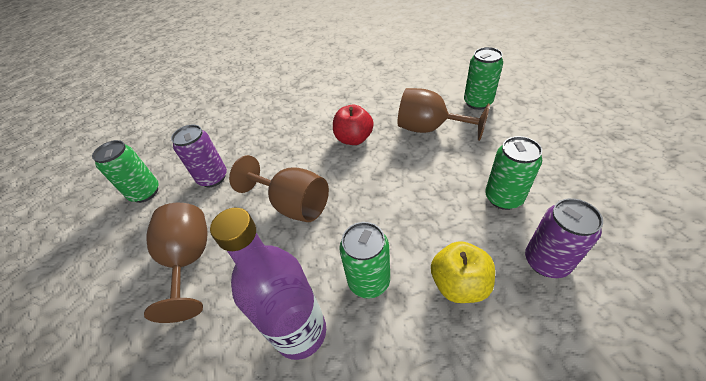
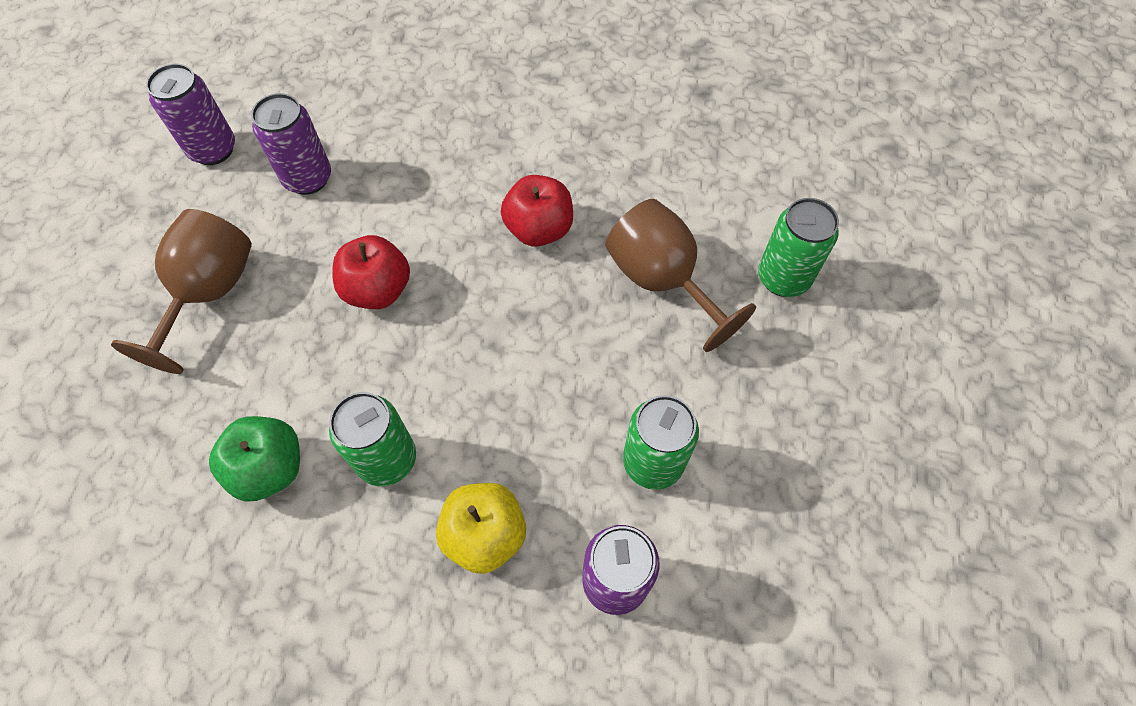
camera: 25 degrees right, 15 degrees up
(145, 192) = (213, 149): green can -> purple can
(293, 204) = (378, 290): brown goblet -> red apple
(300, 332) = (270, 468): purple bottle -> green apple

